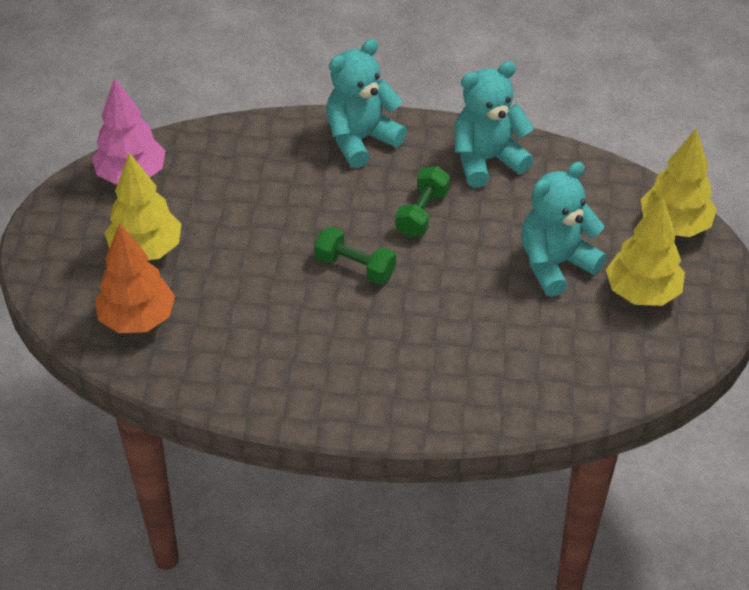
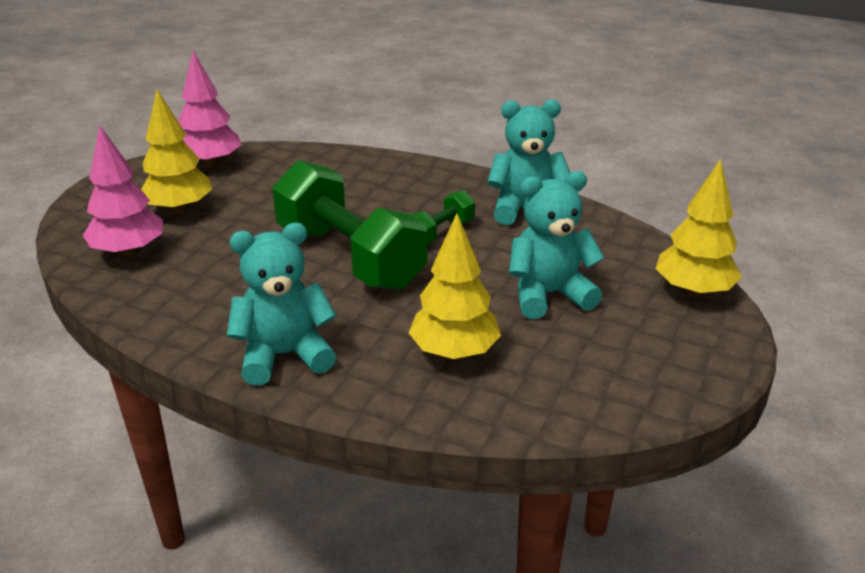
camera: 20 degrees right, 15 degrees down
(137, 319) = (129, 252): orange tree -> pink tree
(355, 267) = (350, 257): green dumbbell -> green dumbbell, size x2.16
(361, 139) = (419, 176): turquoise teddy bear -> turquoise teddy bear (284, 355)
(642, 293) = (630, 337): yellow tree -> yellow tree (454, 352)

